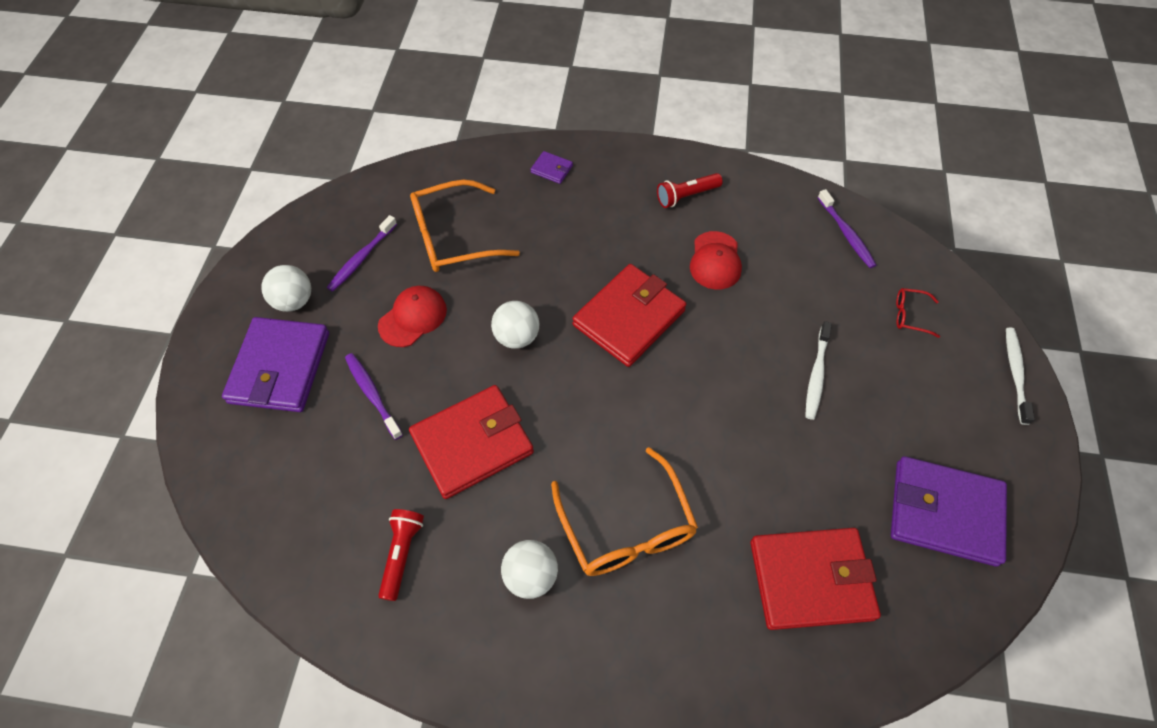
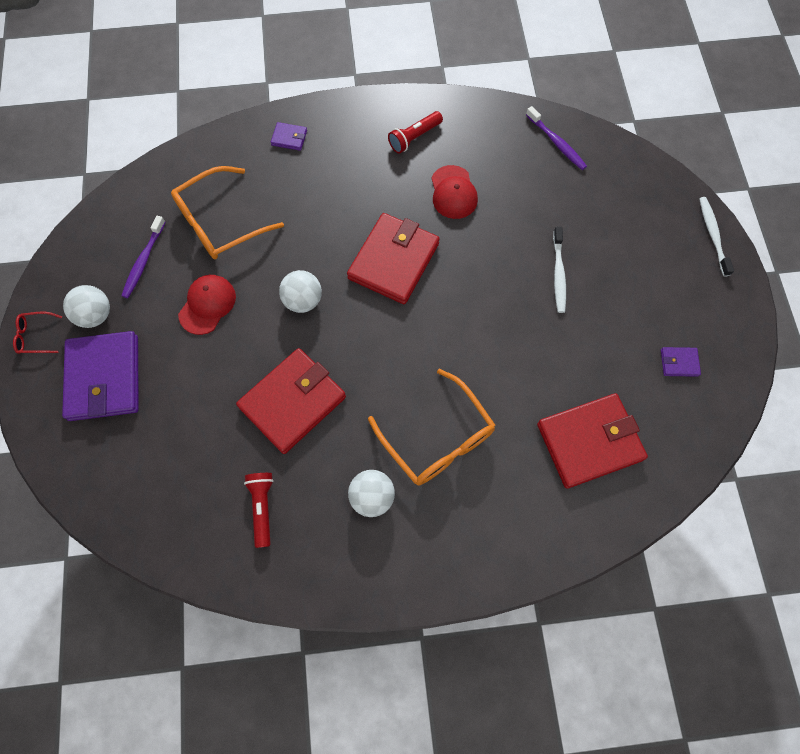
camera: 15 degrees left, 10 degrees up
(372, 394) = (194, 381): purple toothbrush -> none
(910, 315) = (622, 204): red glasses -> red glasses (35, 336)
(944, 512) = (679, 362): purple wallet -> purple wallet, size x0.43

